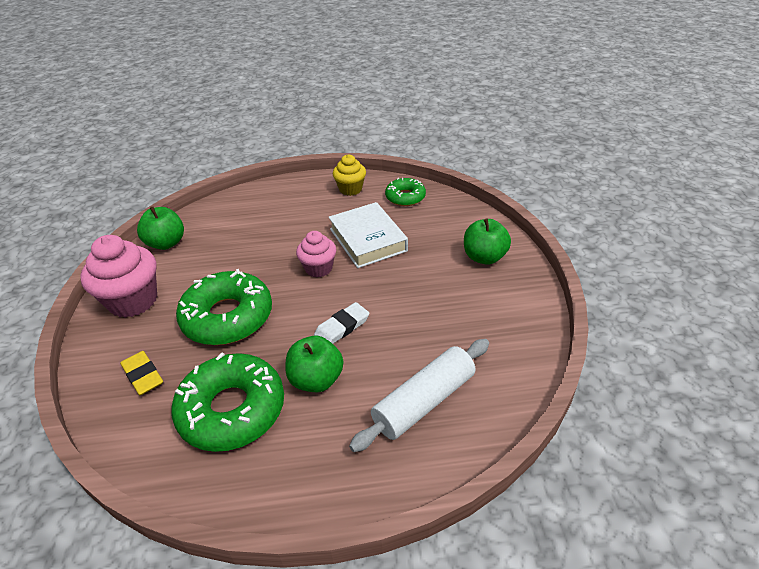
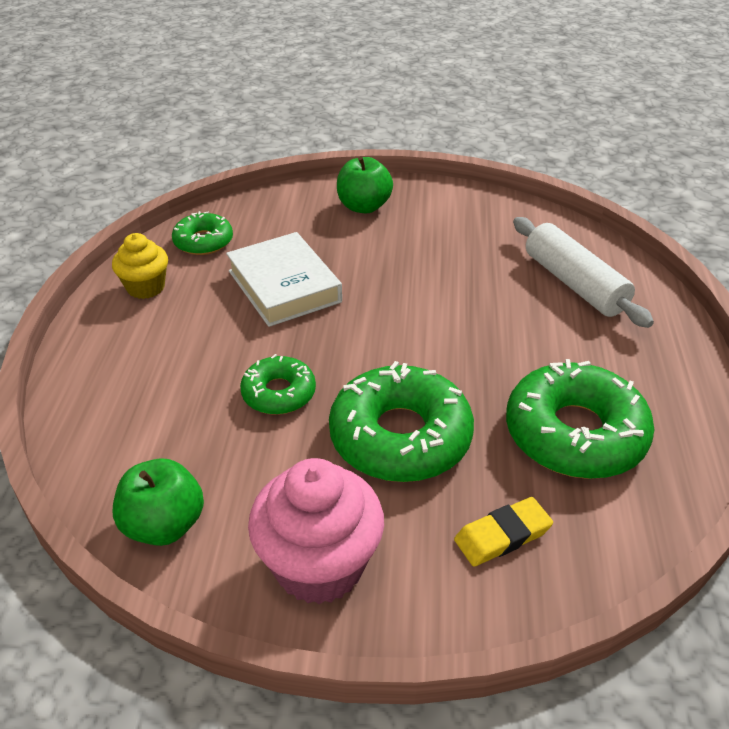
camera: 80 degrees left, 0 degrees up
(263, 259) = (279, 393): none -> green donut
(316, 379) = (534, 357): green apple -> none
(318, 268) = (326, 337): pink cupcake -> none
(342, 327) = (451, 328): white eraser -> none
(368, 240) = (284, 286): white book -> white book turned 75 degrees clockwise

